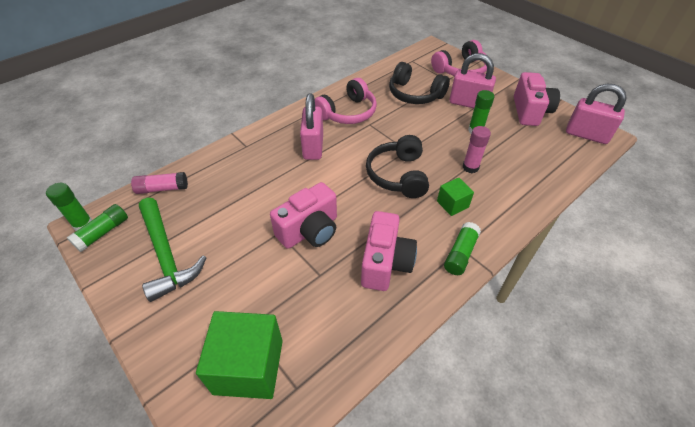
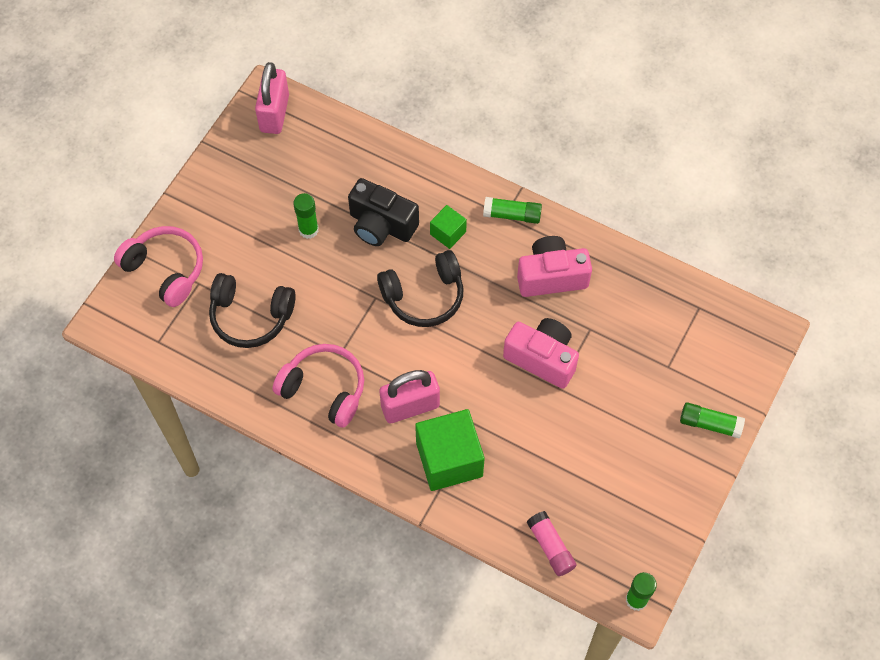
camera: 110 degrees left, 15 degrees up
(103, 233) = (636, 569): green glue stick -> green glue stick (710, 424)
(166, 255) = (632, 483): green hammer -> none
(248, 366) = (700, 350): green cube -> green cube (449, 459)
(414, 94) = (250, 316): black headphones -> black headphones turned 90 degrees clockwise
(468, 103) = (250, 247): pink padlock -> none
(470, 167) = (381, 225): pink glue stick -> black camera
(530, 111) = (245, 174): pink camera -> none

